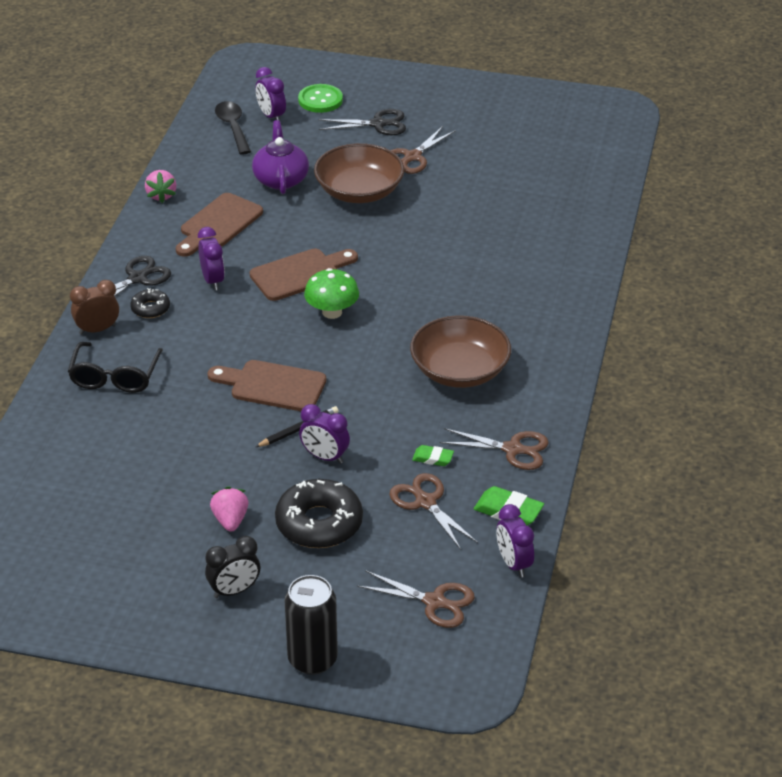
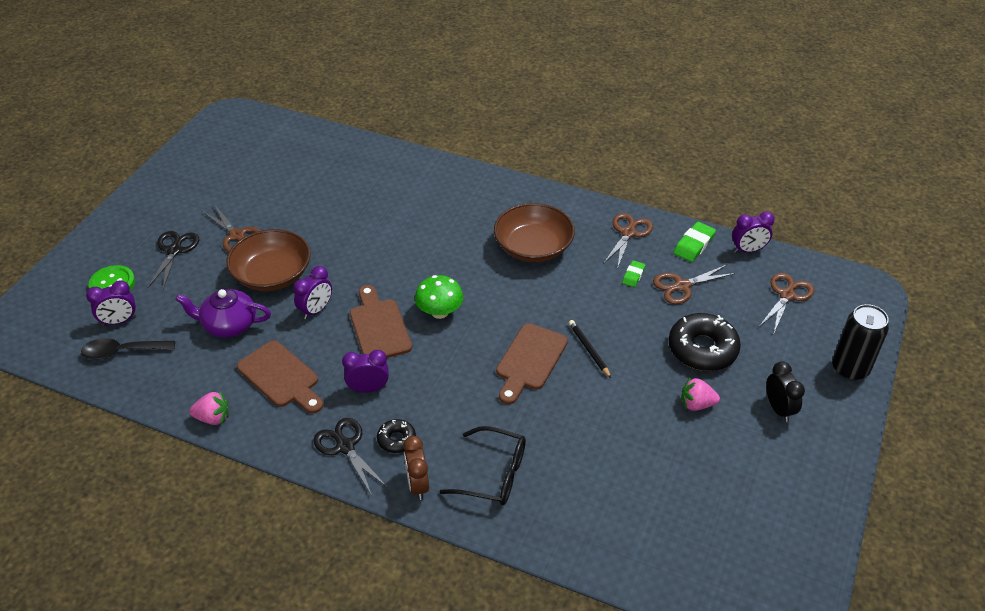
camera: 80 degrees left, 5 degrees up
(325, 457) = (625, 337): purple clock -> purple clock (316, 310)

